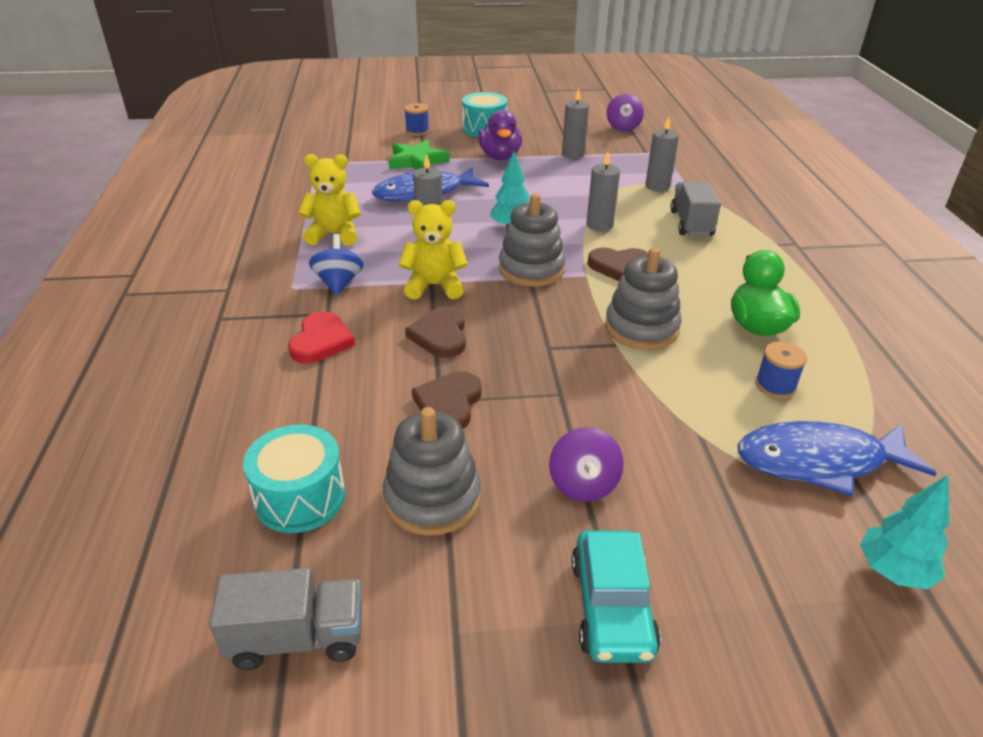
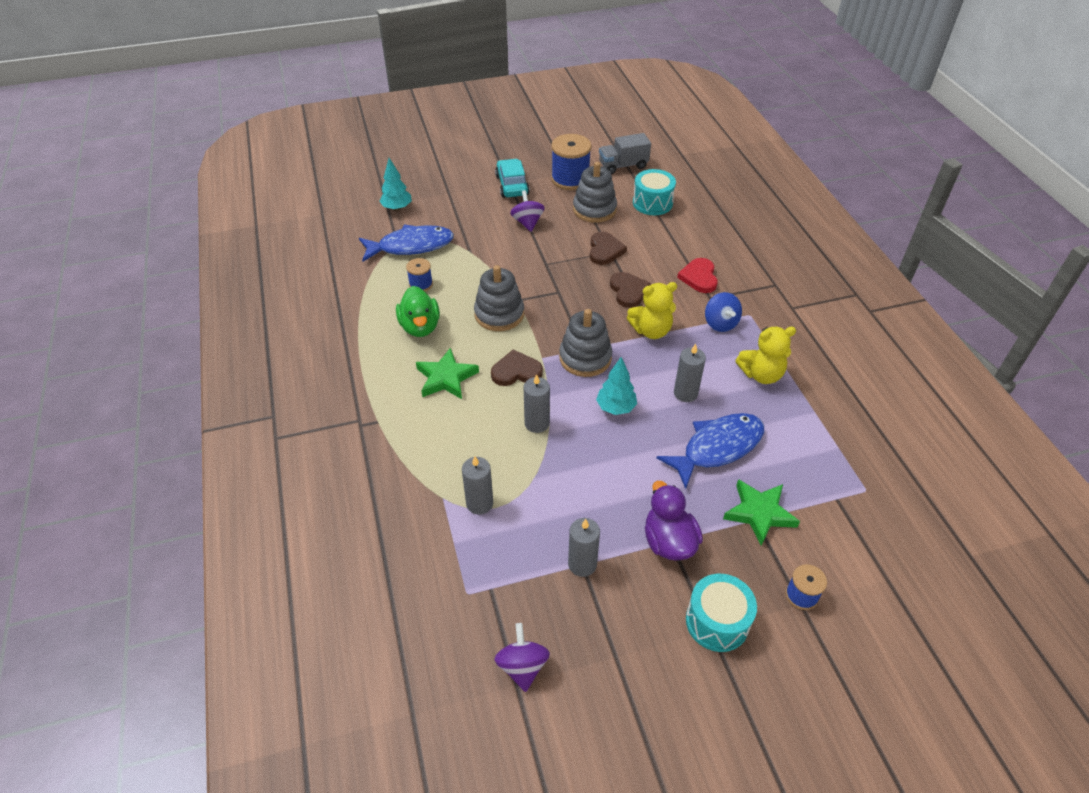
camera: 170 degrees right, 10 degrees up
(457, 606) = (570, 179): none -> blue spool
(691, 223) = (451, 440): grey truck -> none
(706, 270) = (446, 378): none -> green star

